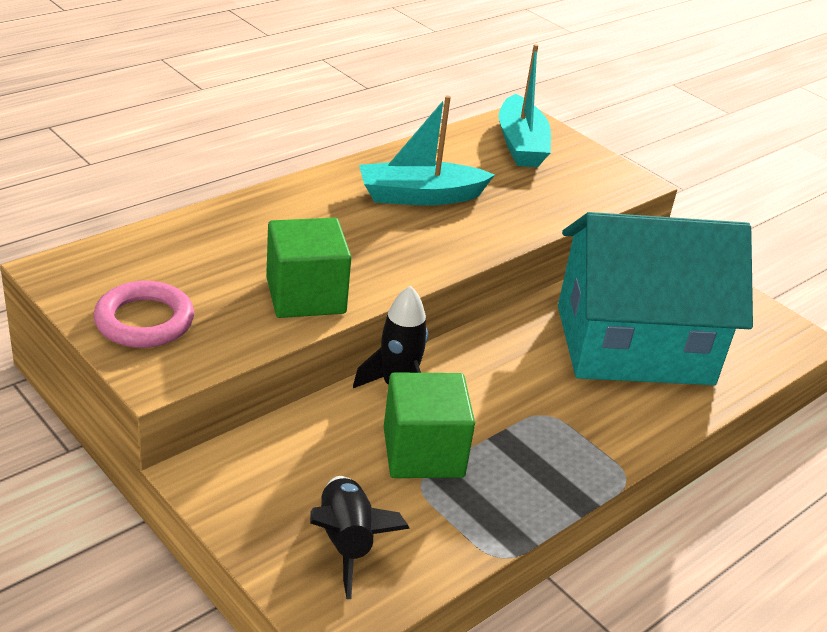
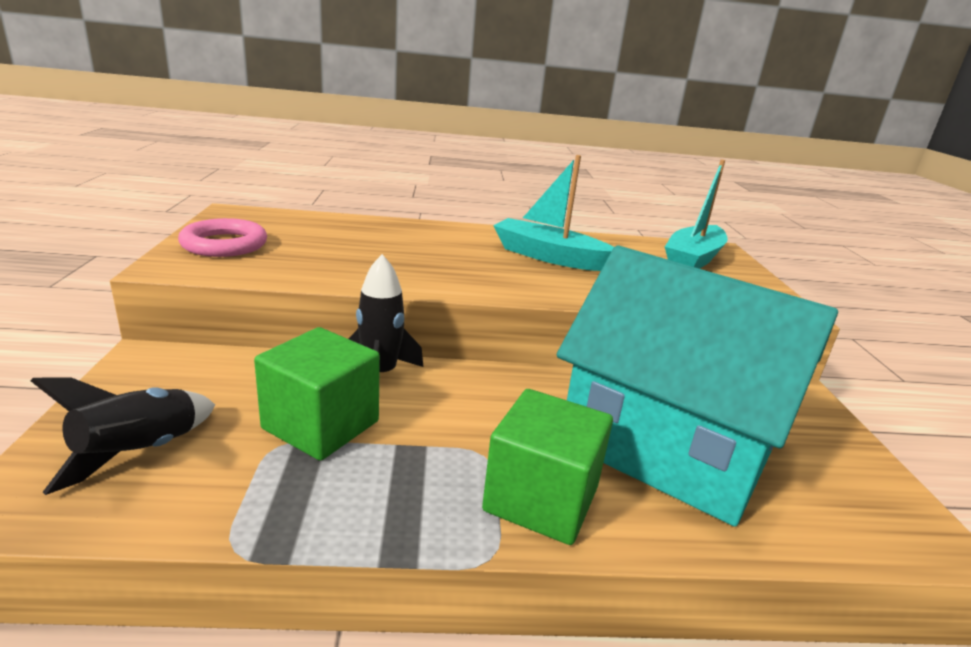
camera: 40 degrees right, 10 degrees down
(305, 296) = (353, 270): green cube -> green cube (541, 499)

